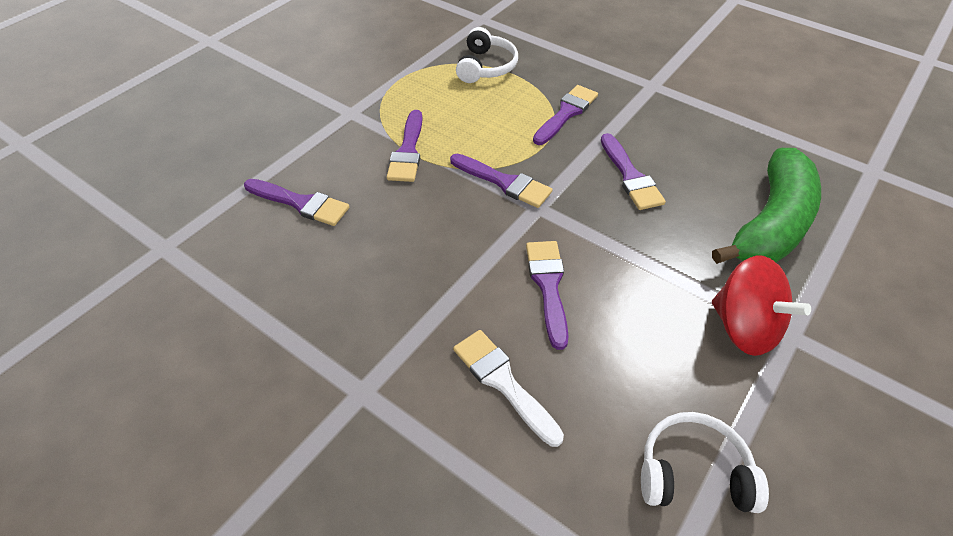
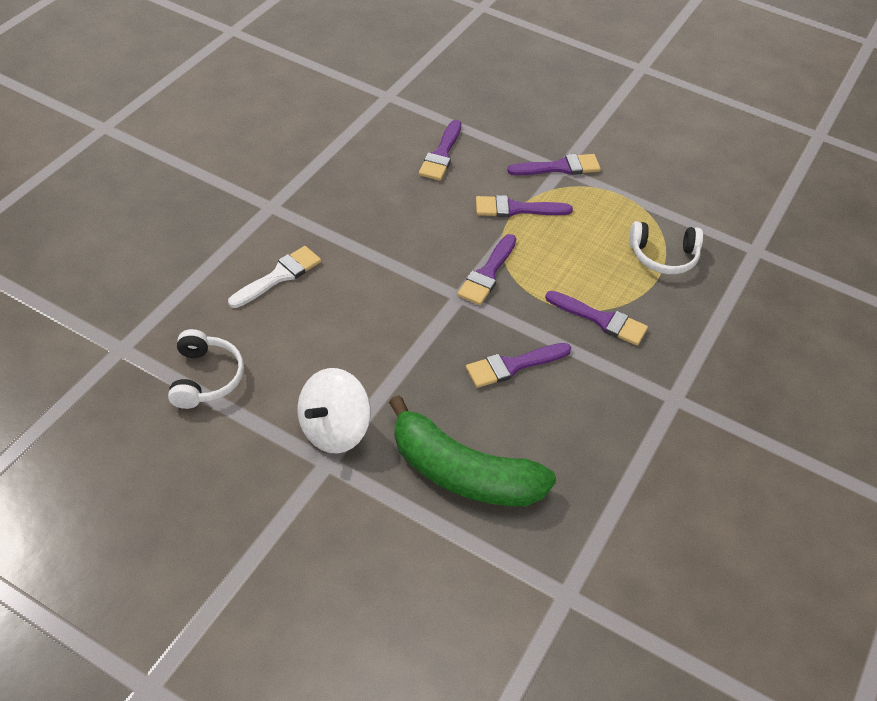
camera: 80 degrees right, 0 degrees up
(548, 286) = (369, 302): purple brush -> purple brush (559, 167)
(744, 327) = (334, 429): red spinning top -> white spinning top

